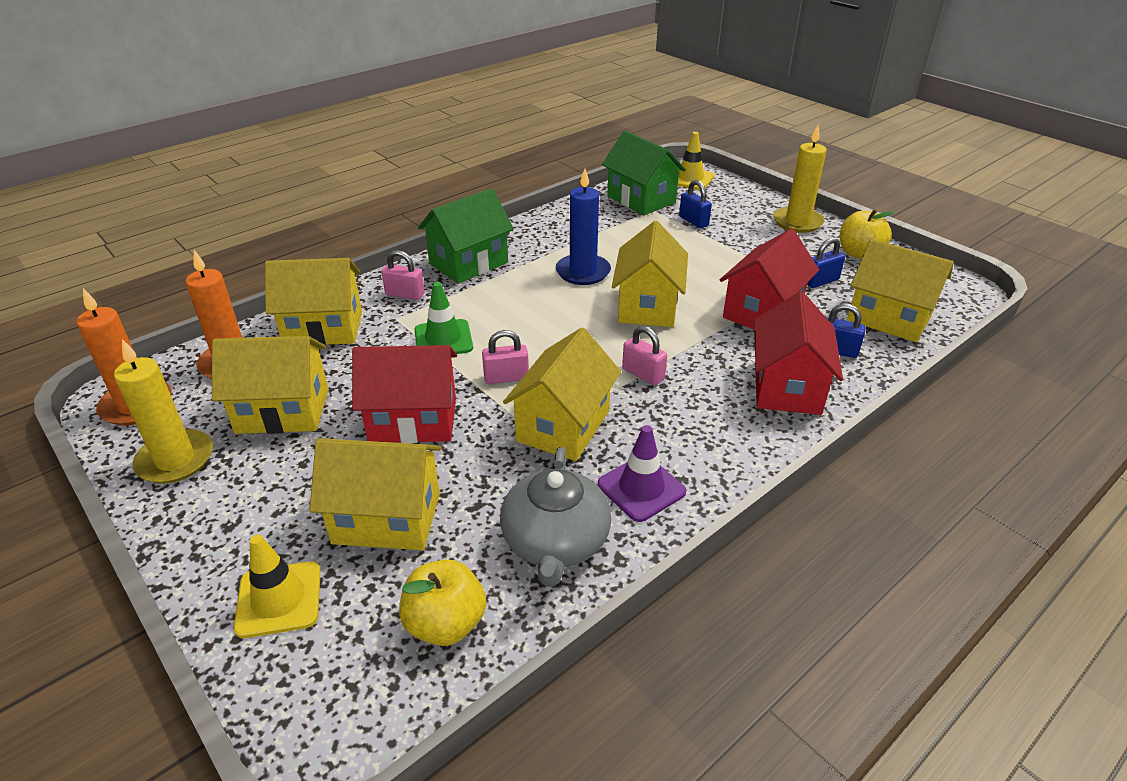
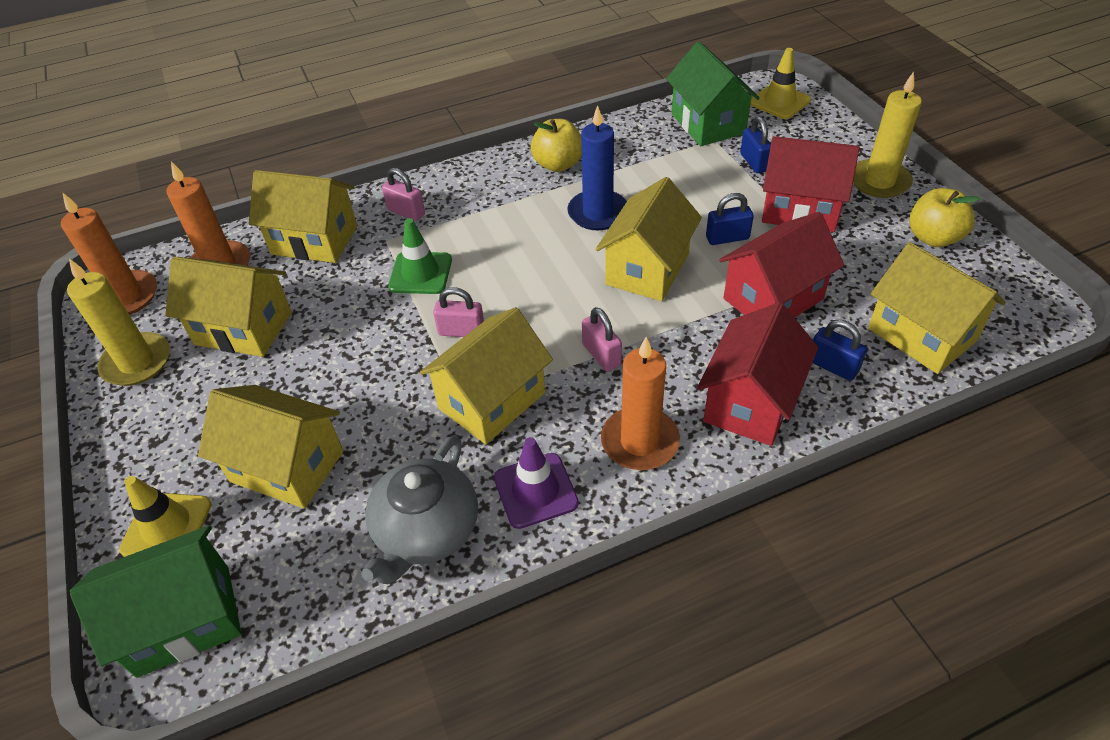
camera: 20 degrees right, 10 degrees up
(413, 420) = (353, 363): red house -> red house (800, 209)
(445, 623) = (292, 589): yellow apple -> yellow apple (558, 164)
(469, 263) = (484, 183): green house -> green house (184, 620)
(712, 432) = (640, 442): none -> orange candle
(821, 281) = (864, 269): blue padlock -> blue padlock (727, 238)

